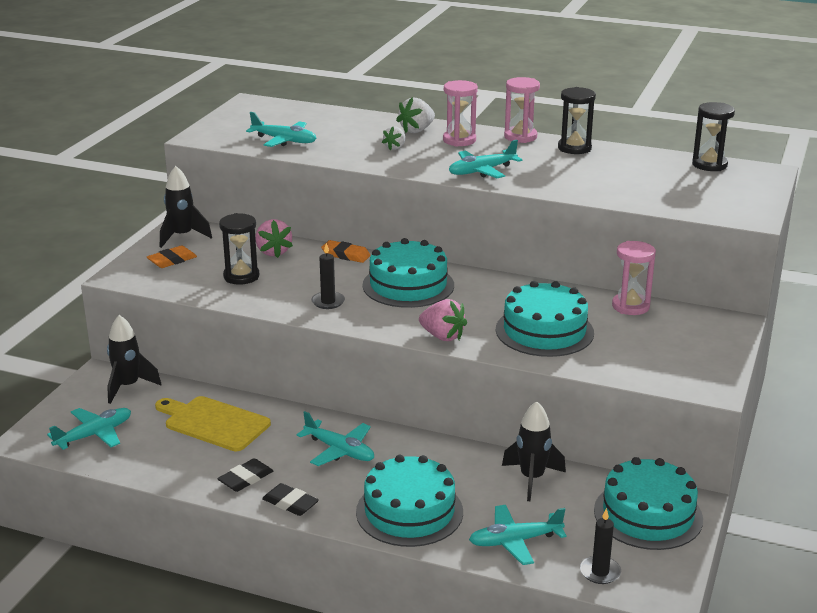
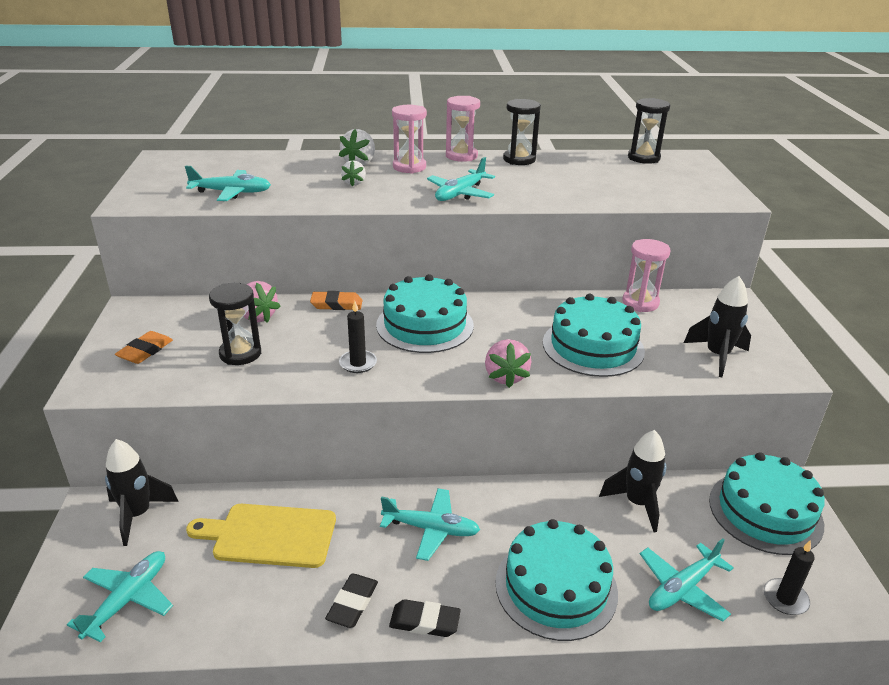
camera: 25 degrees left, 5 degrees up
(182, 236) = (140, 319): black rocket -> black rocket (717, 356)
(442, 336) = (505, 376): pink strawberry -> pink strawberry turned 75 degrees clockwise

